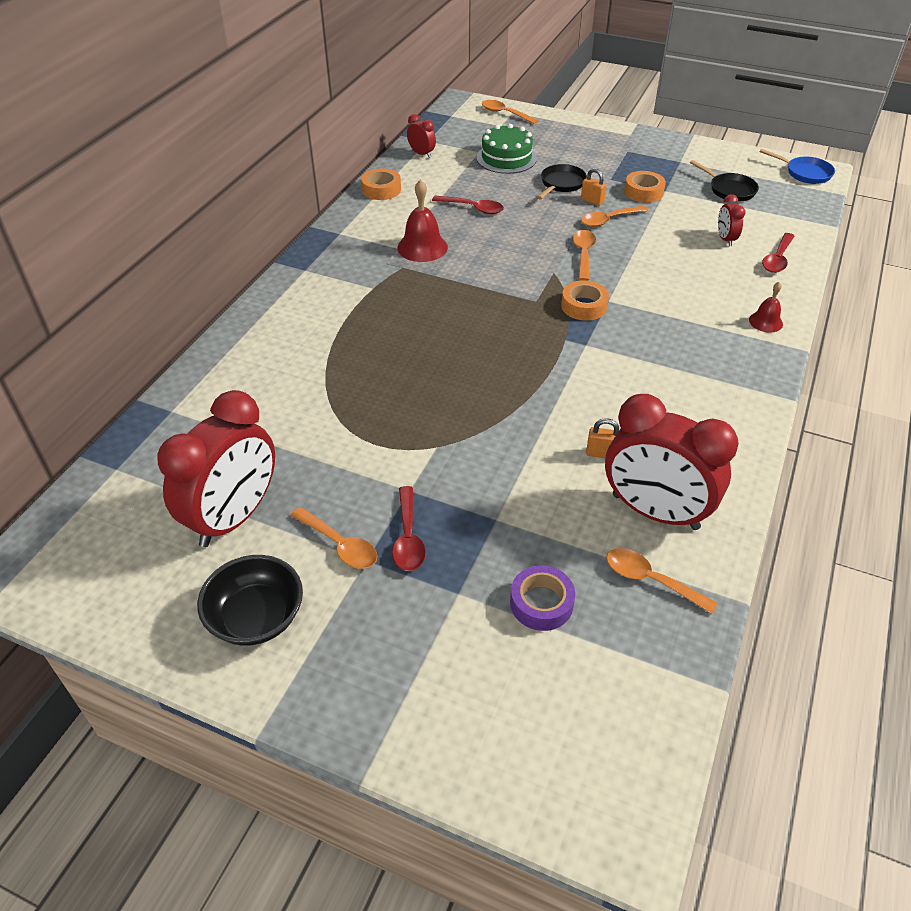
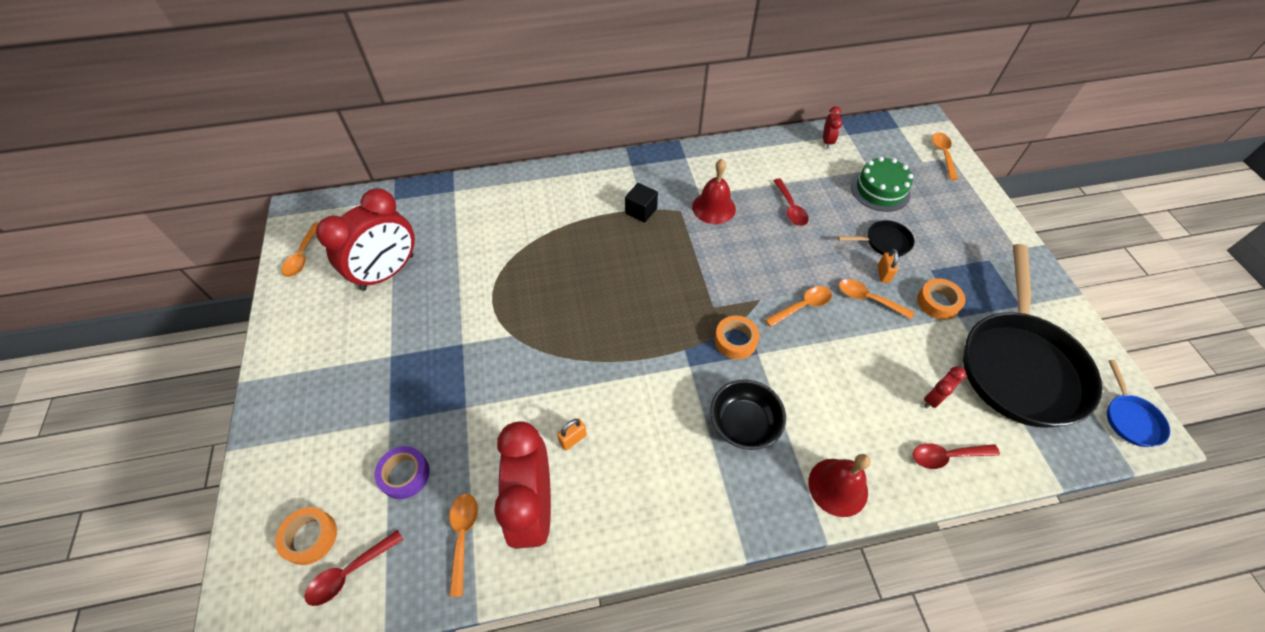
camera: 55 degrees right, 10 degrees up
(234, 517) = (388, 272): red clock -> red clock turned 45 degrees counterclockwise
(256, 617) = (319, 330): black bowl -> black bowl (743, 424)
(340, 545) = (394, 335): orange spoon -> orange spoon (303, 256)
(373, 290) = (641, 211): none -> black cube
(381, 189) = (758, 147): orange tape -> orange tape (310, 537)
(408, 538) = (420, 367): red spoon -> red spoon (349, 572)
(601, 453) = (573, 439): orange padlock -> orange padlock turned 75 degrees clockwise
(729, 190) = (1019, 366): black pan -> black pan, size x2.38
(765, 322) = (838, 487): red bell -> red bell, size x1.68

